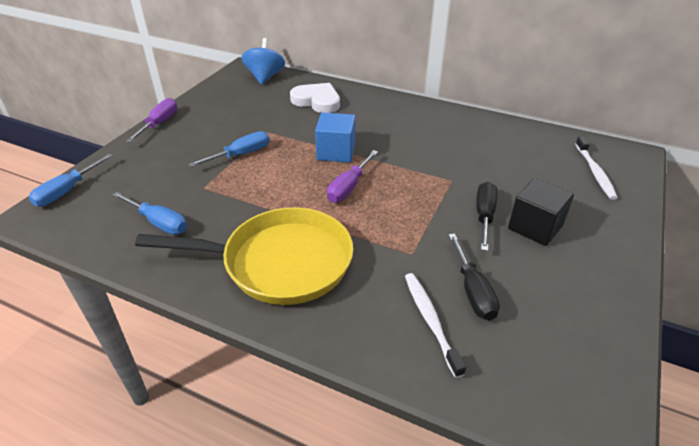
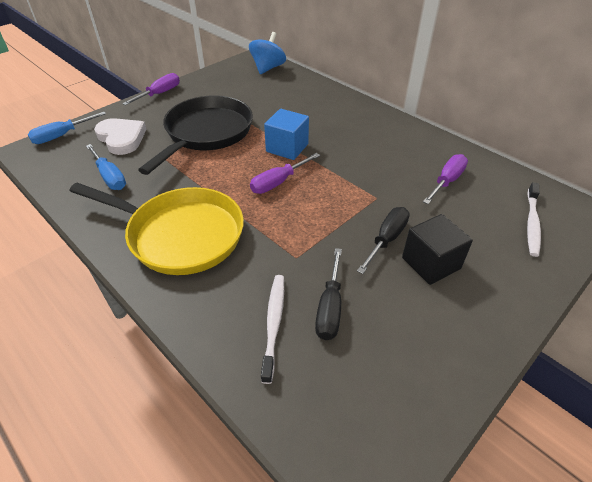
camera: 20 degrees right, 5 degrees up
(240, 155) = (206, 133): blue screwdriver -> black pan
(317, 101) = (299, 97): white heart -> white heart (121, 138)
(504, 152) = (446, 181): none -> purple screwdriver

